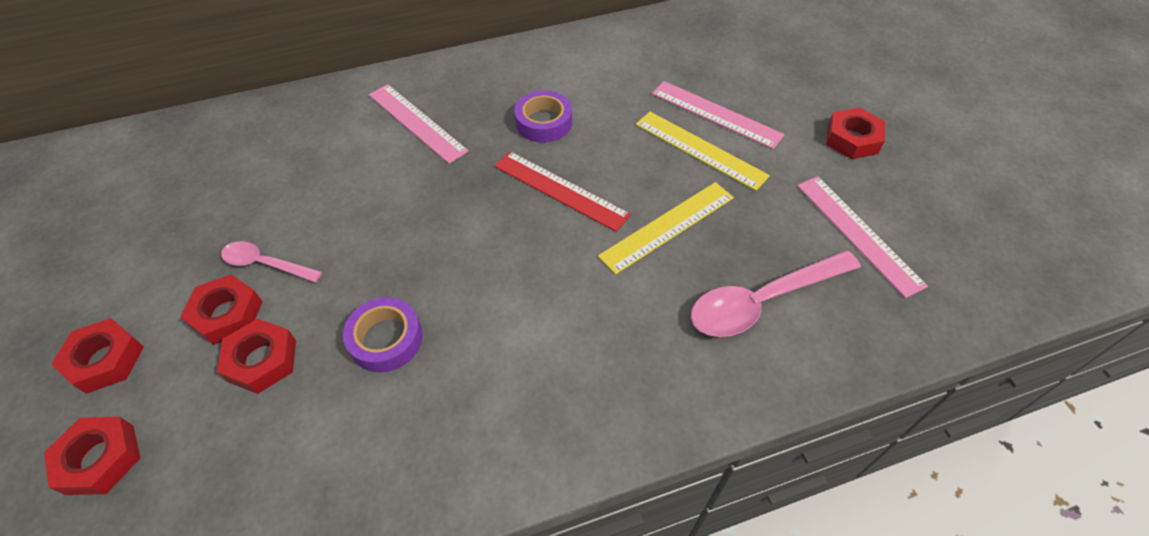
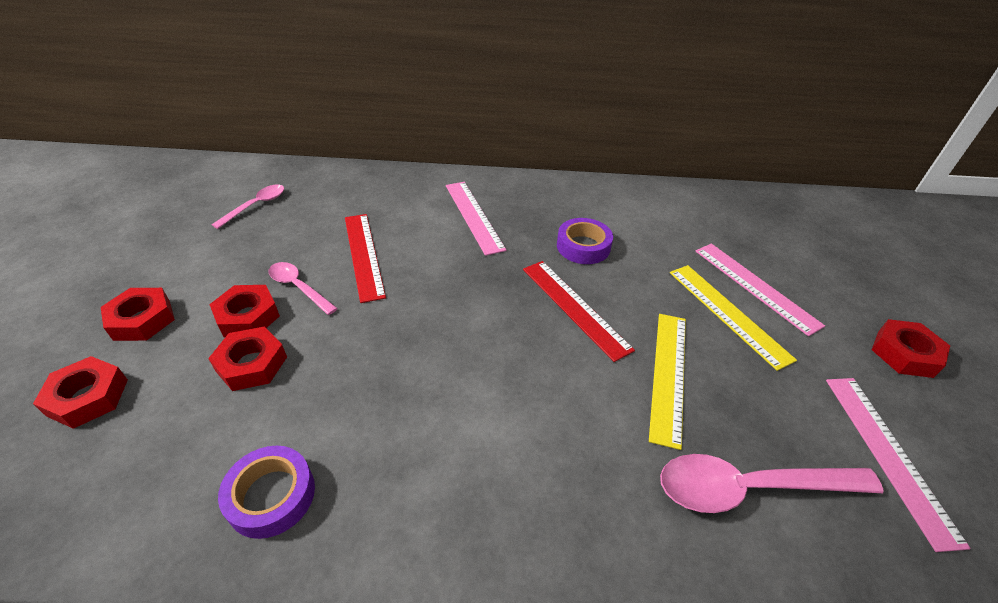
camera: 20 degrees right, 10 degrees down
(157, 186) = (256, 205): none -> pink spoon
(318, 204) = (364, 255): none -> red ruler
(386, 339) = (359, 384): purple tape -> purple tape (271, 496)
(668, 226) = (669, 375): yellow ruler -> yellow ruler turned 60 degrees counterclockwise

